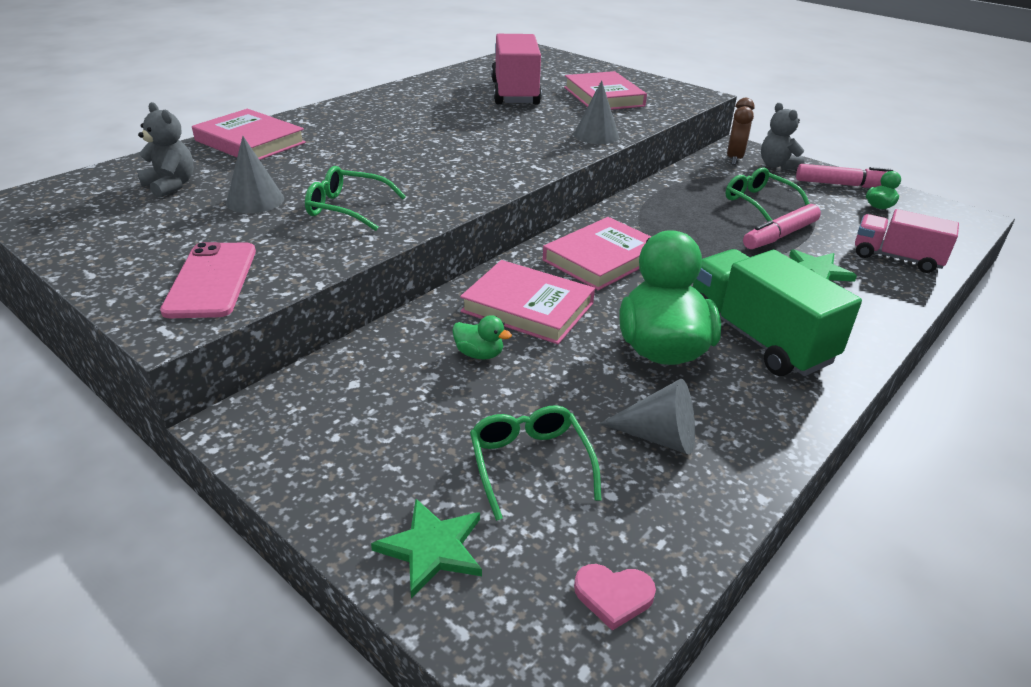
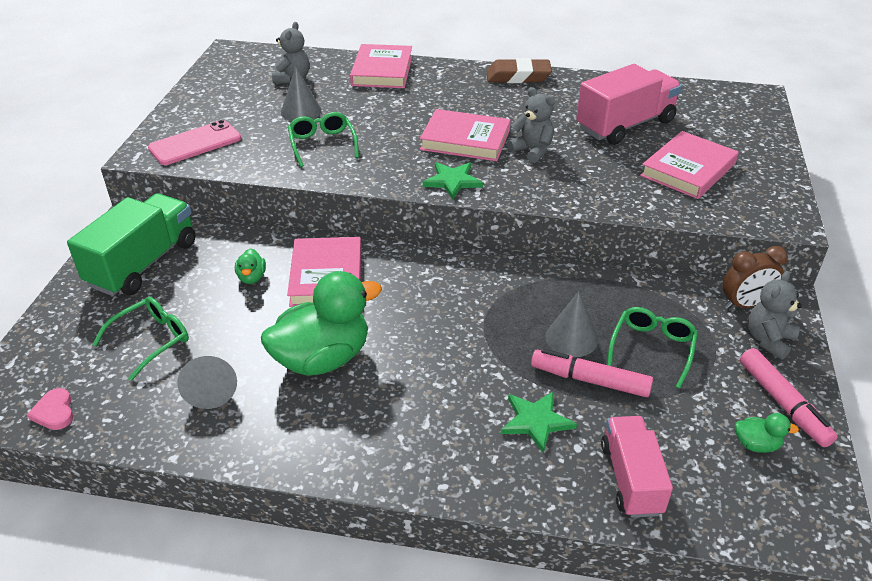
camera: 60 degrees right, 5 degrees up
(374, 99) = (518, 77): none -> brown eraser
(432, 548) = (63, 330): green star -> green star (452, 181)
(504, 130) = (532, 151): none -> grey teddy bear
(596, 135) = (583, 196): grey cone -> grey cone (571, 338)
(602, 258) = (432, 286): pink book -> pink book (465, 140)
(757, 338) = (380, 408): green truck -> green truck (143, 264)

